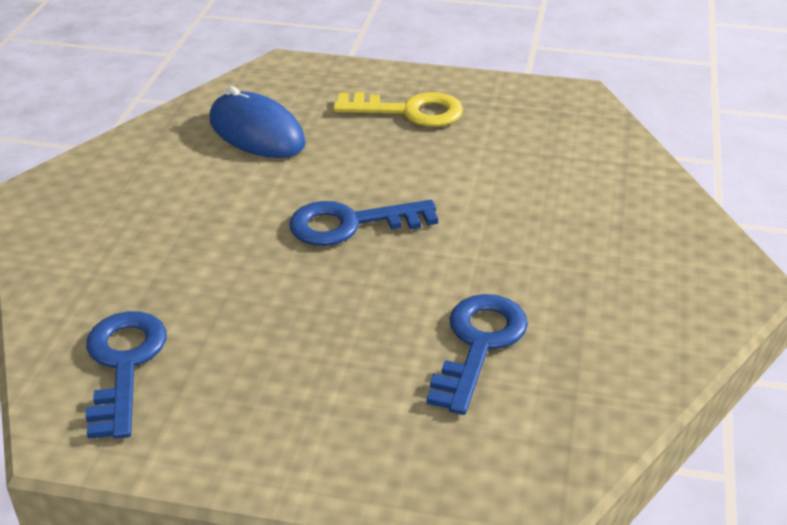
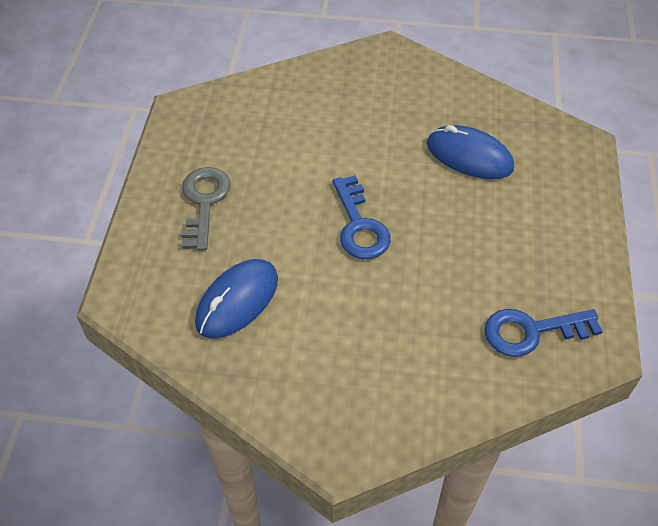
camera: 95 degrees left, 15 degrees up
(408, 111) = (204, 202): yellow key -> grey key
(478, 345) = (469, 156): blue key -> blue mouse

